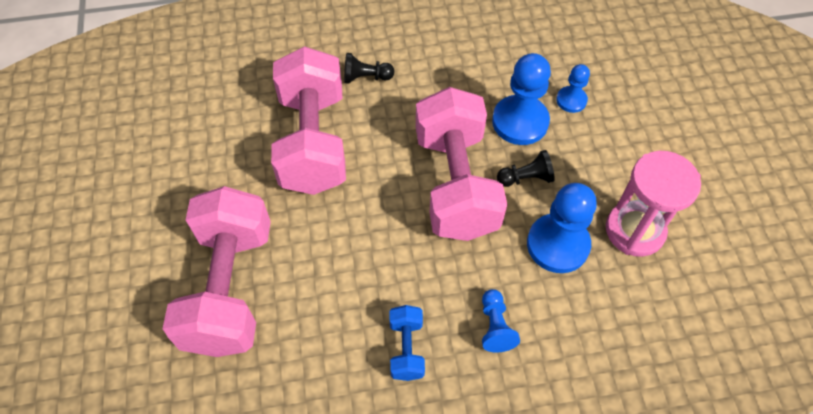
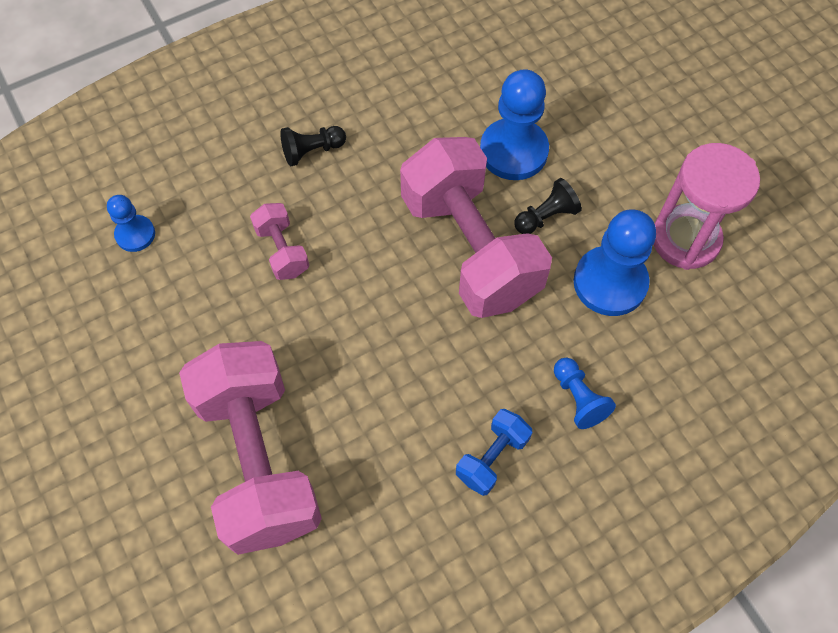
camera: 20 degrees left, 5 degrees up
(313, 142) = (282, 250): pink dumbbell -> pink dumbbell, size x0.43
(406, 348) = (492, 458): blue dumbbell -> blue dumbbell turned 60 degrees clockwise
(571, 100) = (561, 108): blue pawn -> blue pawn (135, 234)

